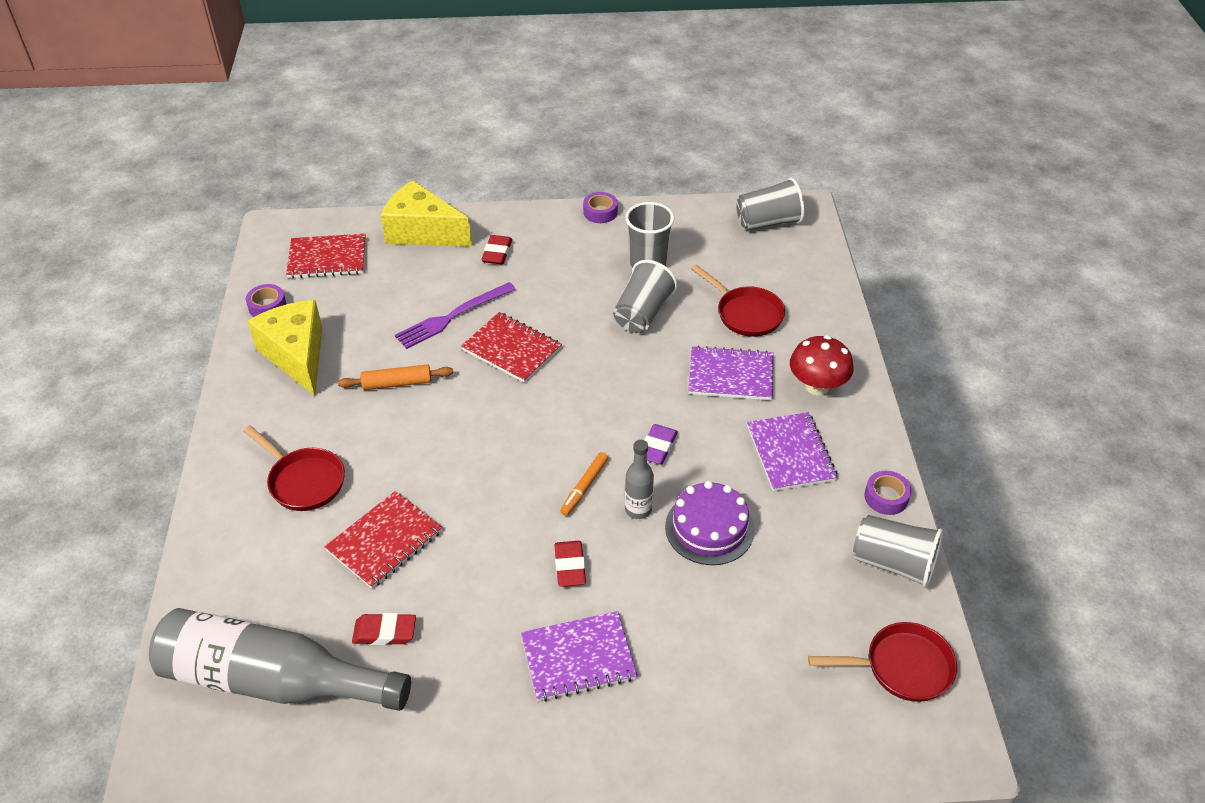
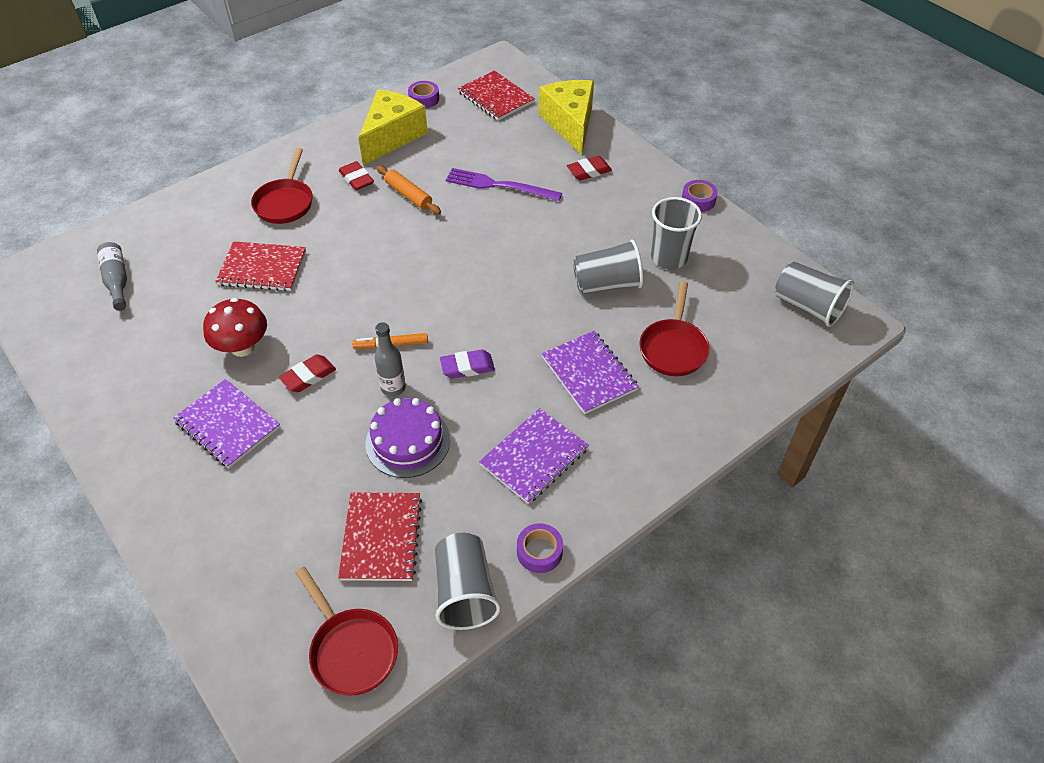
camera: 55 degrees right, 5 degrees up
(273, 680) = (117, 281): grey bottle -> grey bottle, size x0.45
(385, 632) = (186, 311): red eraser -> red eraser (356, 179)
(511, 349) = (495, 232): red notebook -> red notebook (381, 537)
(817, 386) = (631, 439): red mushroom -> red mushroom (242, 347)

